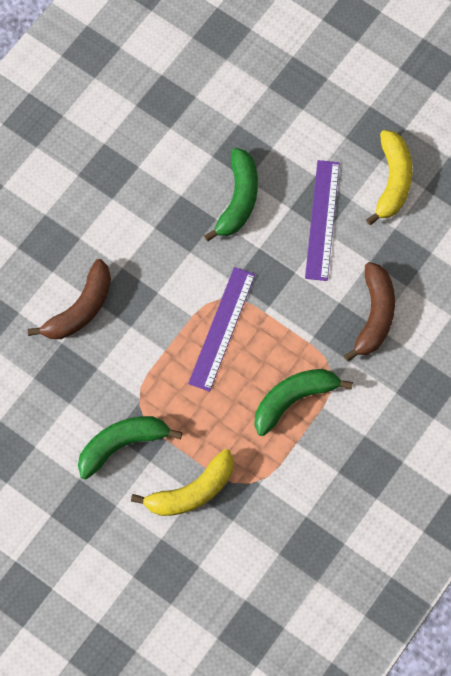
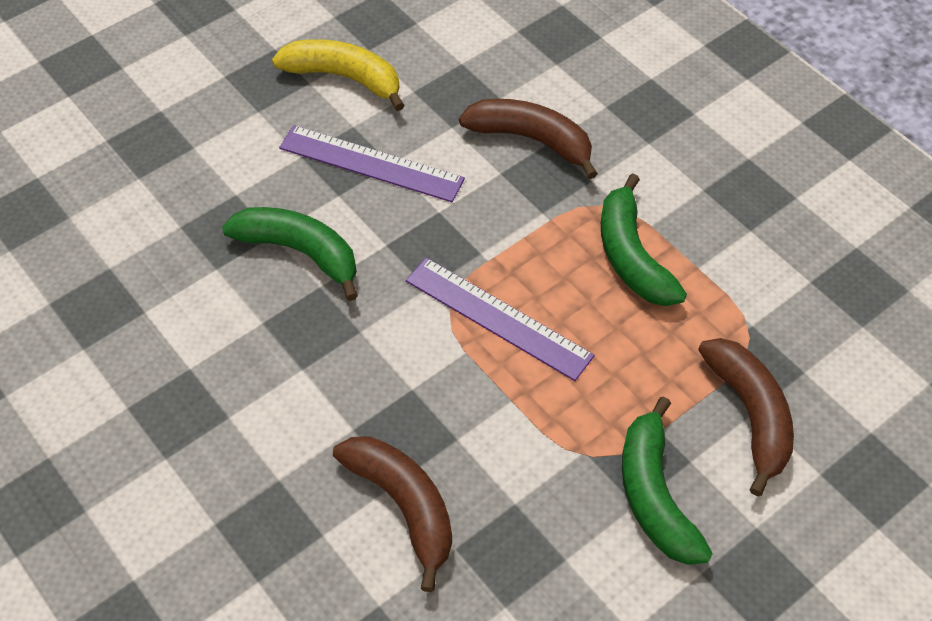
camera: 75 degrees left, 15 degrees down
(191, 491) = (750, 415): yellow banana -> brown banana

